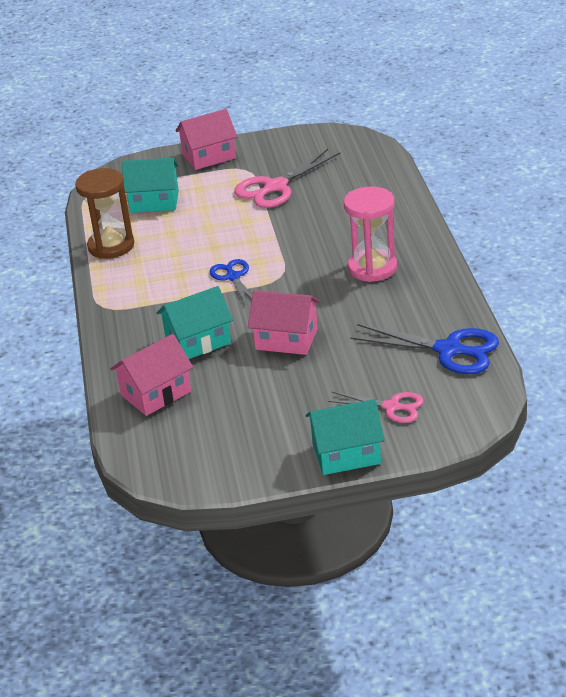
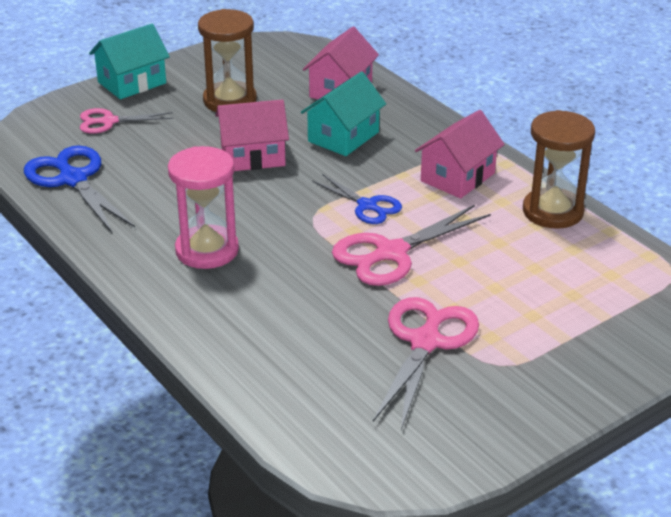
camera: 150 degrees right, 0 degrees up
(154, 201) = (571, 282): turquoise house -> none
(209, 156) = (579, 377): pink house -> pink house (457, 177)
(248, 240) = (391, 253): none -> pink scissors
(265, 405) = (230, 100): none -> brown hourglass
(449, 350) = (73, 179): blue scissors -> blue scissors turned 60 degrees clockwise

